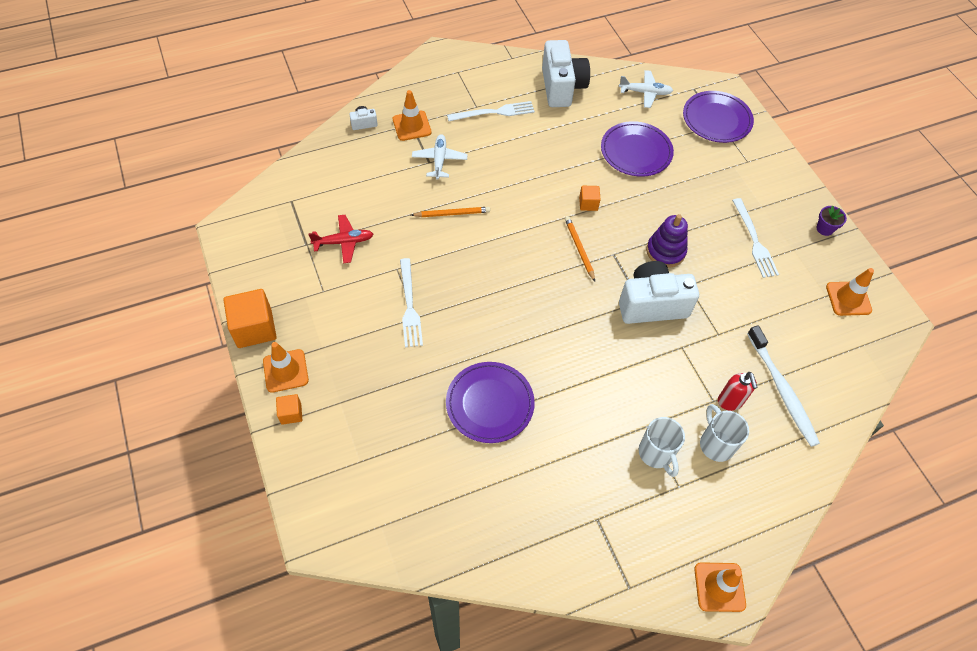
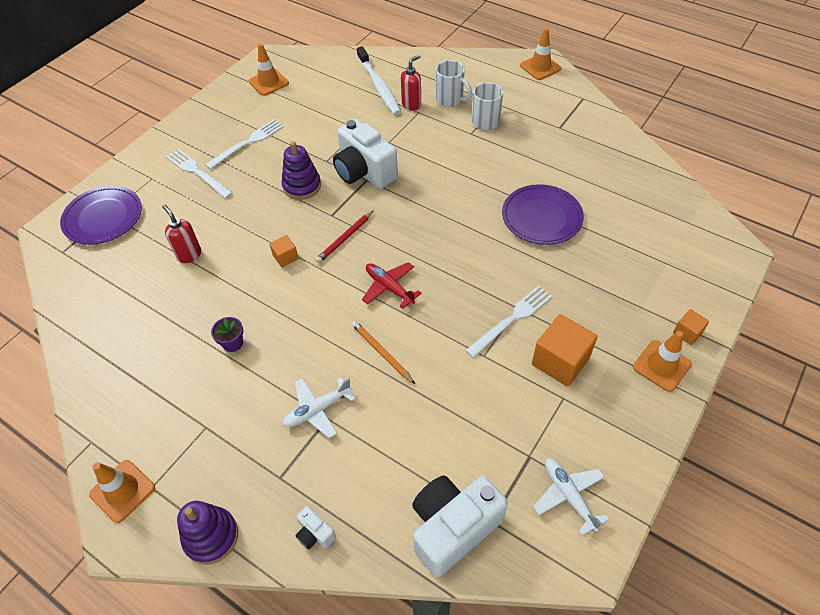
camera: 120 degrees left, 5 degrees down
(254, 328) = (655, 425): orange cube -> orange cube (560, 361)
(344, 242) = (496, 422): red plane -> red plane (389, 287)
(404, 84) = (211, 536): none -> purple stacking toy
(412, 126) = (283, 474): orange traffic cone -> orange traffic cone (122, 491)
(494, 112) = (205, 403): white fork -> white fork (198, 172)
(562, 87) = (122, 361): white camera -> white camera (452, 528)
(579, 249) = (345, 238): orange pencil -> red pencil
(636, 151) = (189, 255): purple plate -> red soap dispenser
(645, 93) = (90, 286): white plane -> white plane (568, 495)
(716, 444) = (450, 100): white mug -> white mug turned 90 degrees counterclockwise
(782, 391) = (379, 86): white toothbrush -> white toothbrush turned 120 degrees clockwise
(824, 229) = (204, 112): purple flower pot -> purple flower pot (233, 343)

